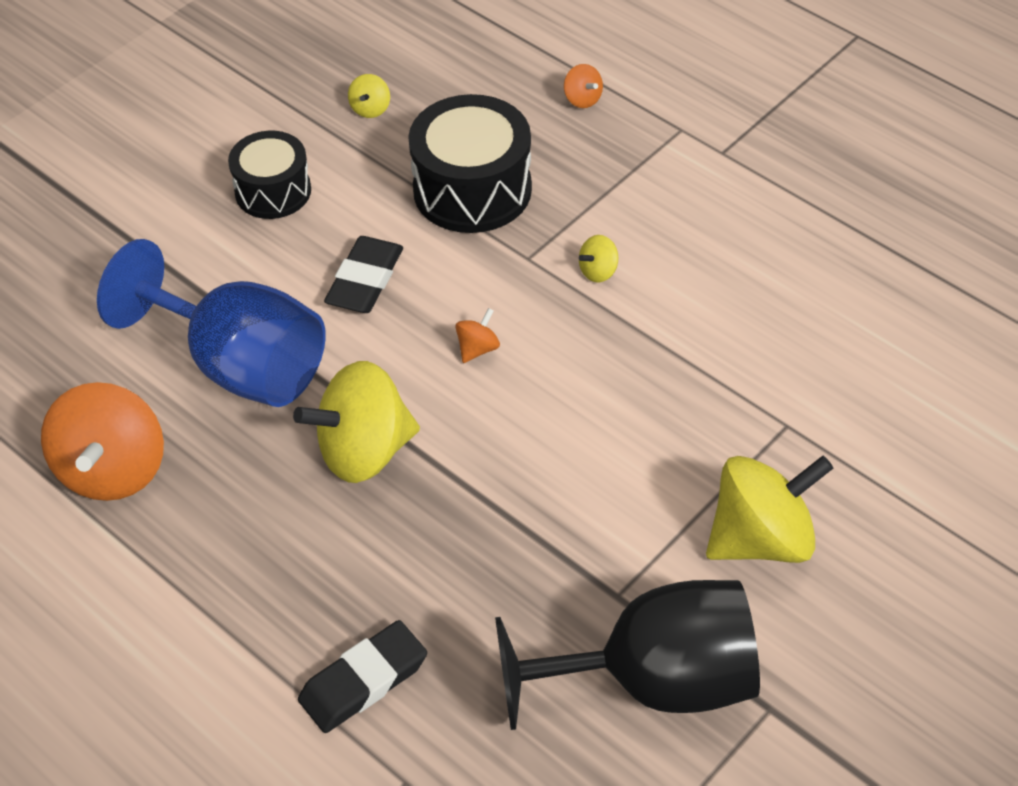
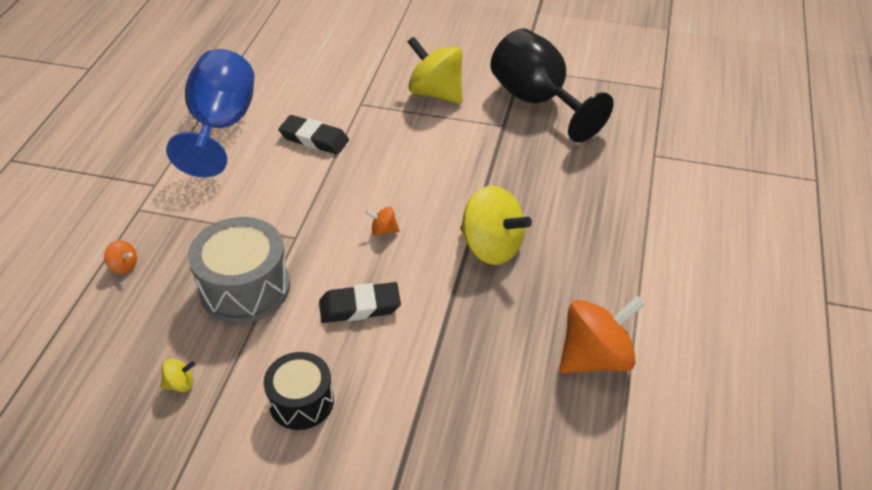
camera: 120 degrees left, 5 degrees down
(239, 364) = (471, 337): blue goblet -> blue goblet (221, 126)
(363, 681) = (622, 188): black eraser -> black eraser (314, 139)
(472, 189) = (244, 288): black drum -> grey drum
(582, 99) = (124, 266): orange spinning top -> orange spinning top turned 90 degrees clockwise
(598, 271) = (290, 203): yellow spinning top -> none

